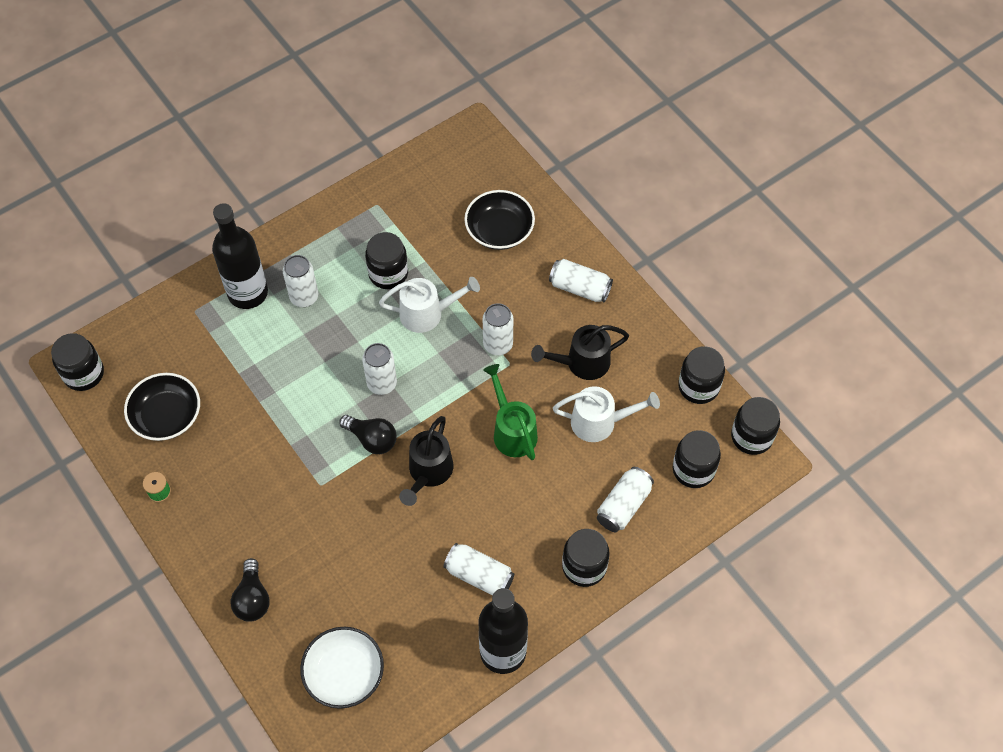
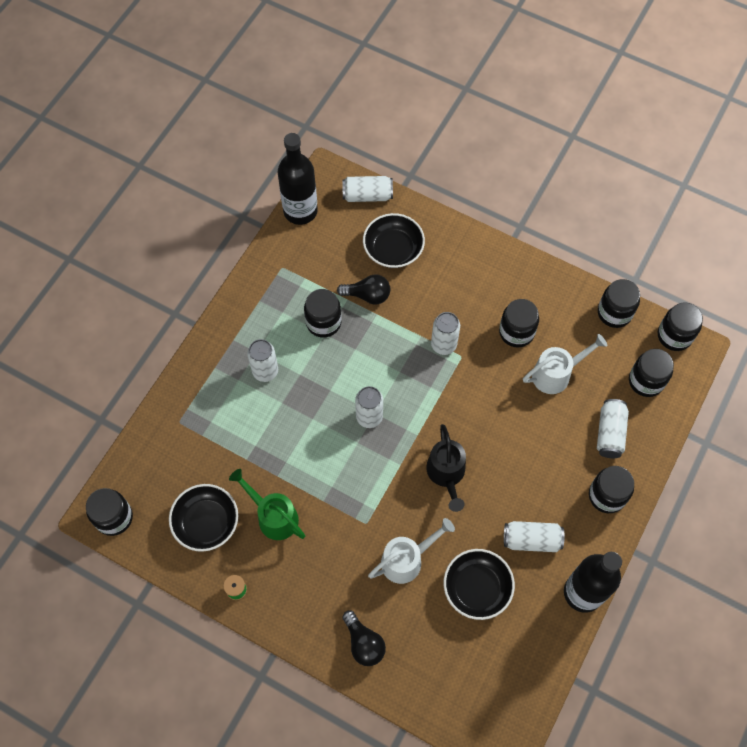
camera: 25 degrees left, 5 degrees up
(248, 293) = (216, 388): black bottle -> black bottle (300, 211)
(344, 673) = (471, 669): white bowl -> none
(372, 439) = (386, 467): black light bulb -> black light bulb (367, 295)
(396, 597) = (477, 588): none -> black bowl
(428, 313) = (374, 342): white watering can -> white watering can (407, 559)
(512, 430) = (492, 410): green watering can -> green watering can (273, 516)
(579, 288) = (482, 271): white can -> white can (367, 195)
(581, 363) = (516, 332): black watering can -> black jar

